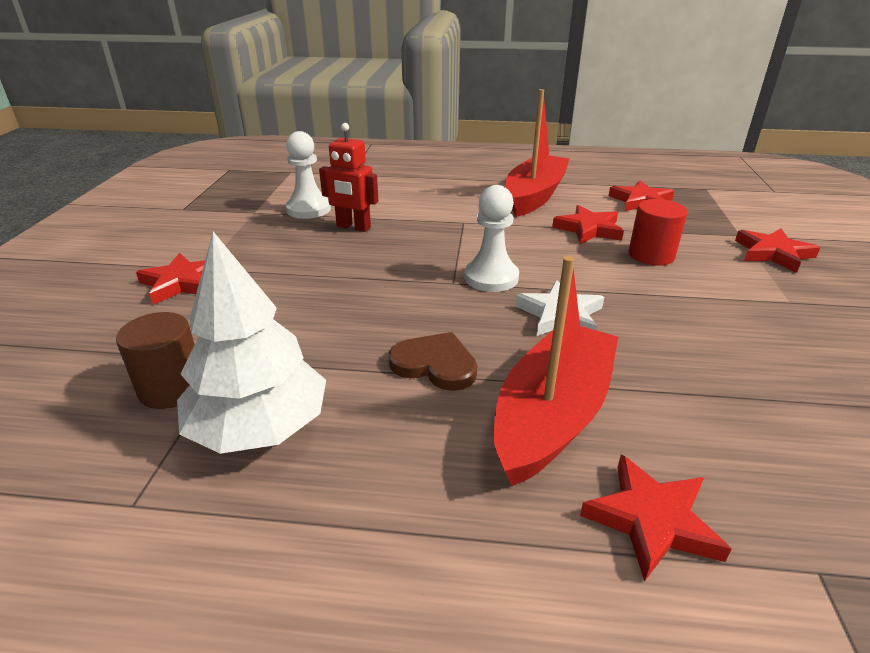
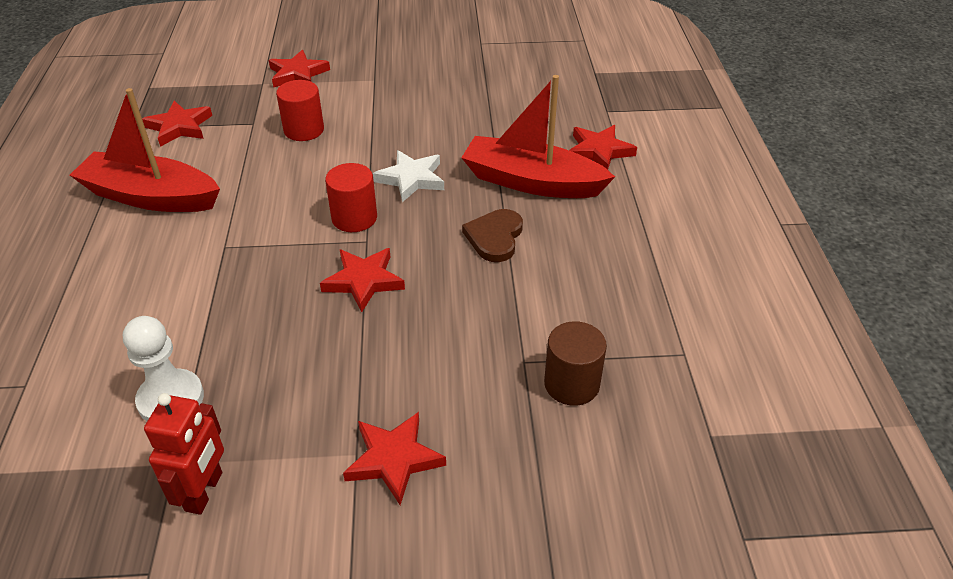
camera: 100 degrees left, 10 degrees up
(259, 427) = (594, 314): white tree -> none
(353, 227) = (236, 338): red robot -> red robot (204, 492)
(491, 277) = (354, 218): white pawn -> red cylinder
(588, 229) = (248, 161): red star -> red star (364, 281)

